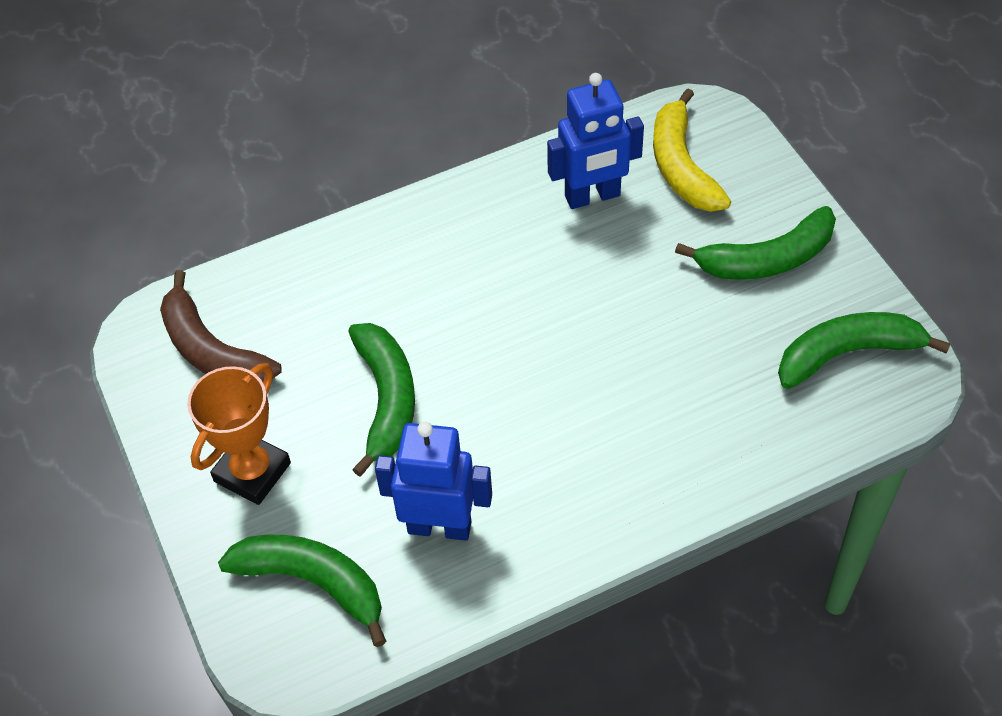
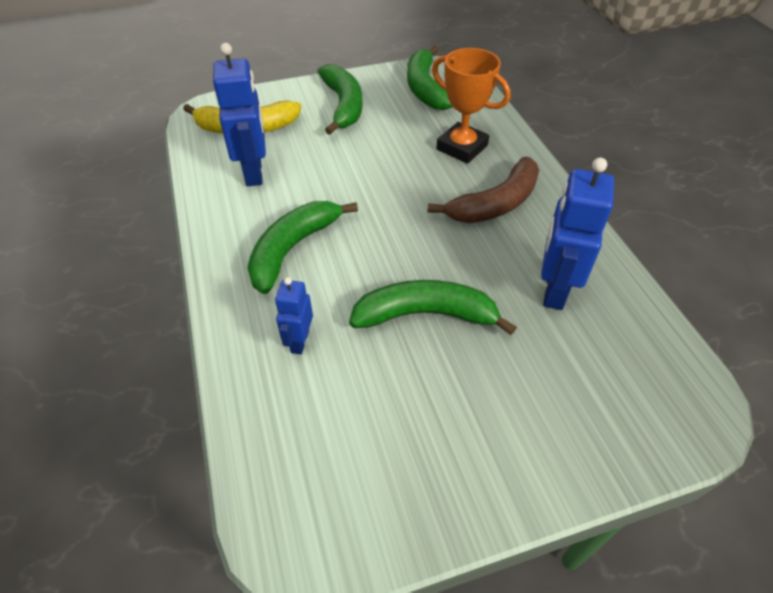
camera: 85 degrees left, 5 degrees down
(211, 350) = (337, 463): brown banana -> brown banana (495, 204)
(252, 472) = (496, 427): orange trophy -> orange trophy (462, 147)
(314, 582) = (615, 381): green banana -> green banana (293, 249)
(340, 296) = (299, 341): none -> blue robot

